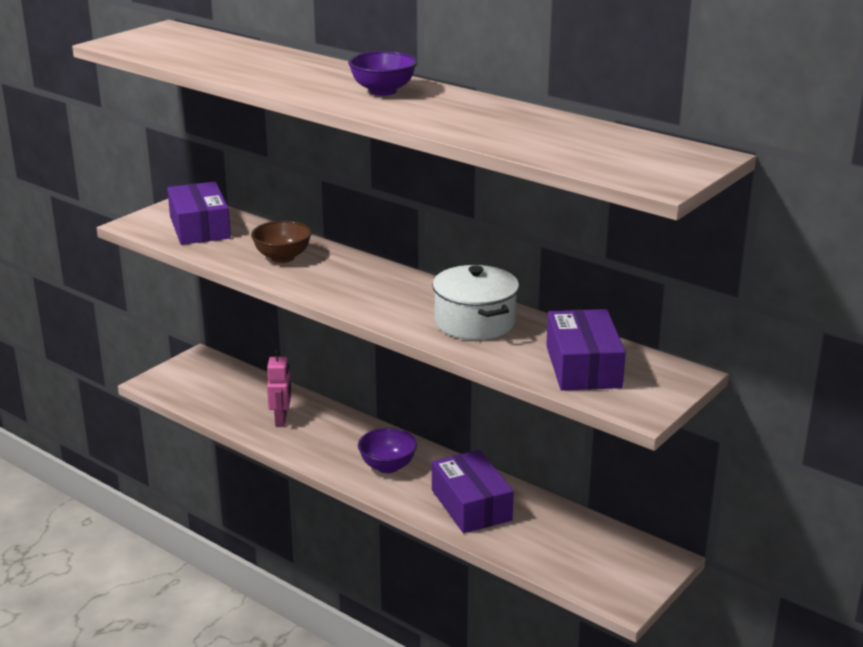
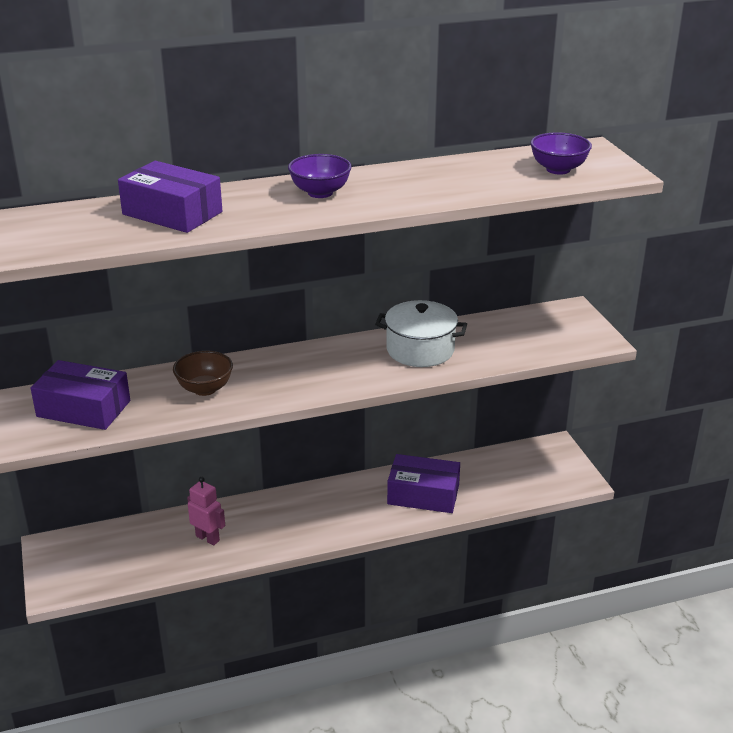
camera: 55 degrees left, 5 degrees up
(387, 466) = (335, 511): purple bowl -> purple bowl (558, 169)
(583, 366) = (526, 336): purple box -> purple box (172, 213)

